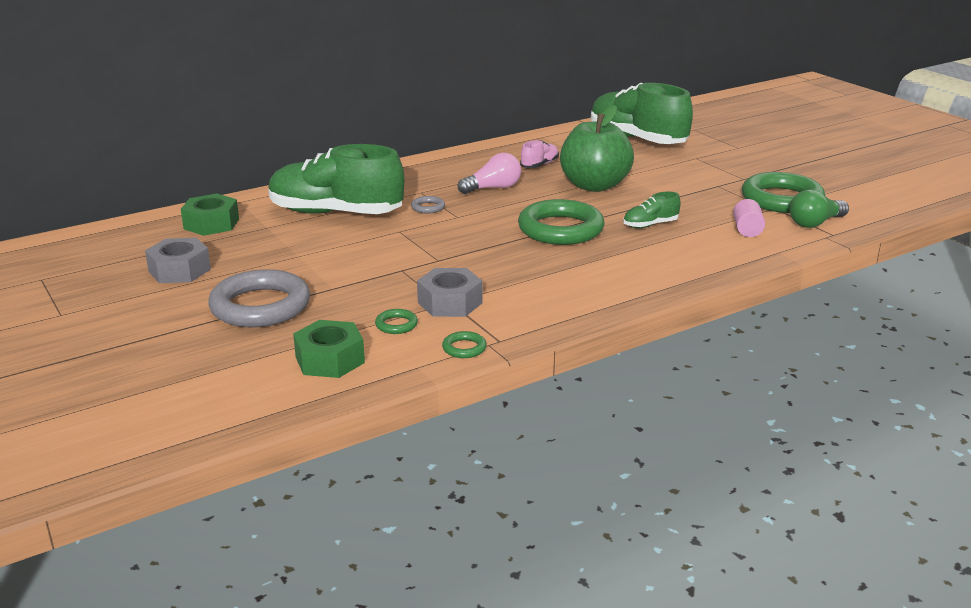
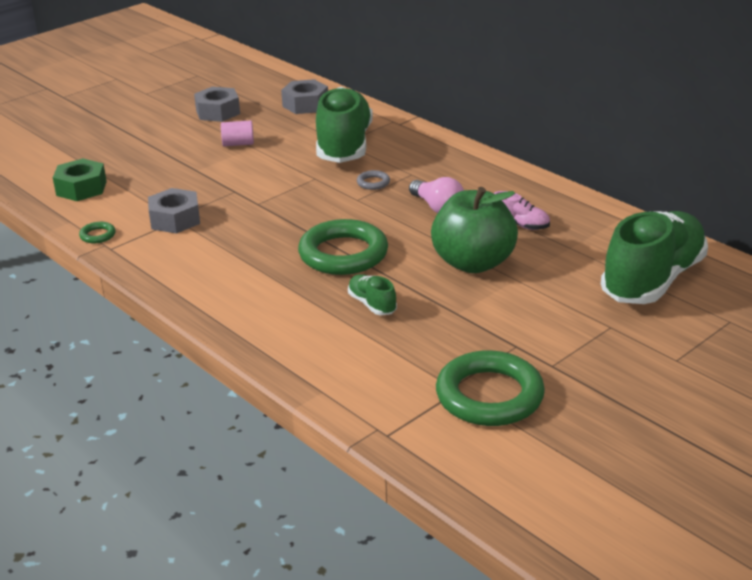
camera: 80 degrees right, 5 degrees up
(211, 224) = (305, 104): green nut -> grey nut
(260, 306) = (162, 150): grey ring -> none
(396, 325) = (135, 203): green ring -> none
(747, 230) = (378, 369): pink cylinder -> pink cylinder (238, 144)
(815, 223) = (418, 421): green light bulb -> none

